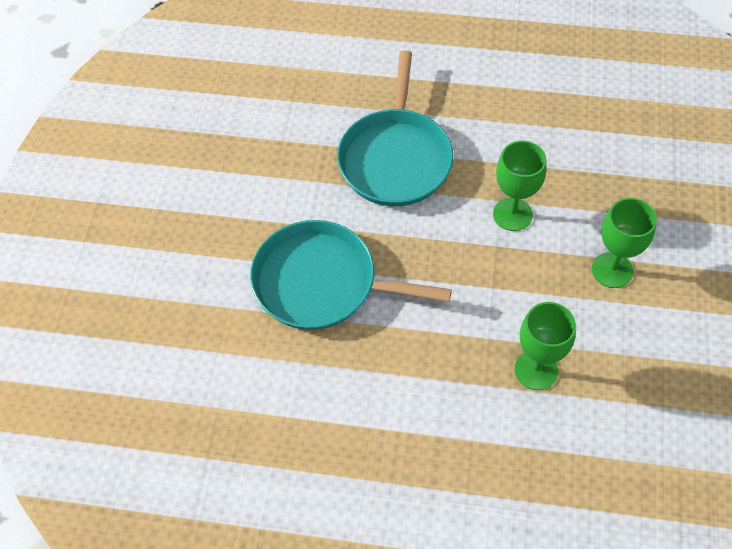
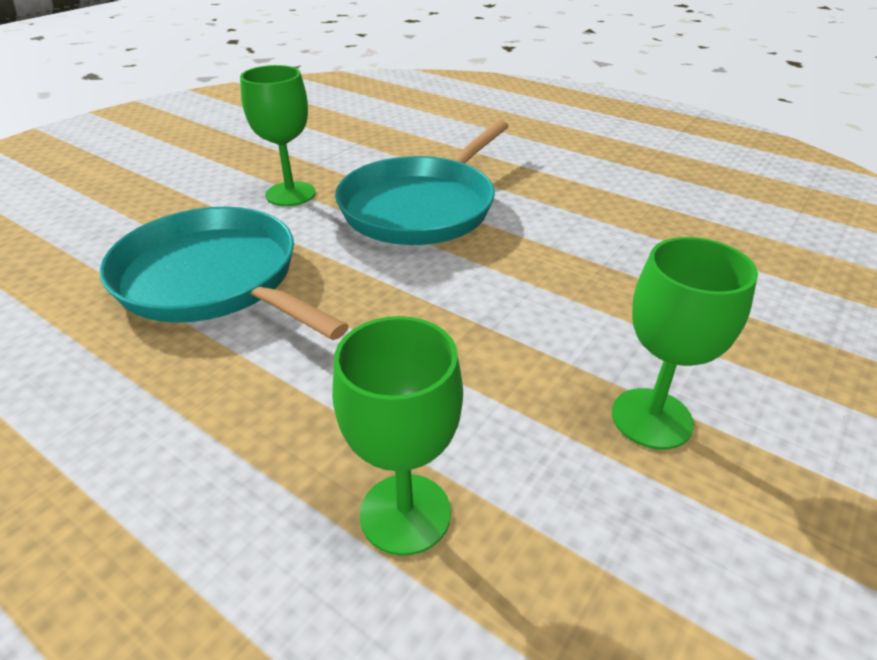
camera: 25 degrees right, 20 degrees down
(512, 214) = (529, 298): green goblet -> green goblet (290, 194)

